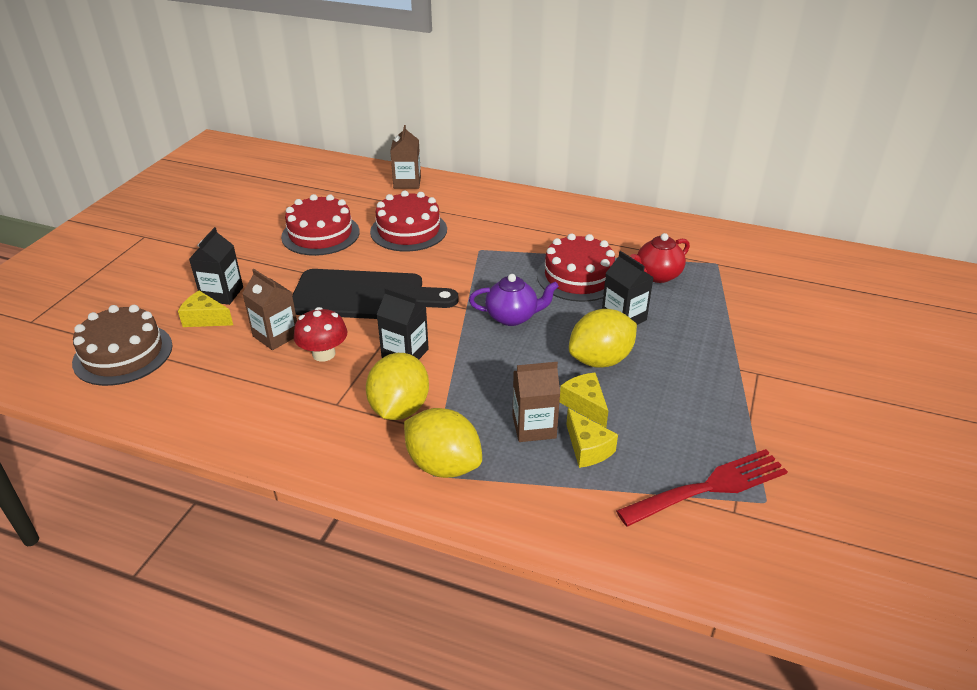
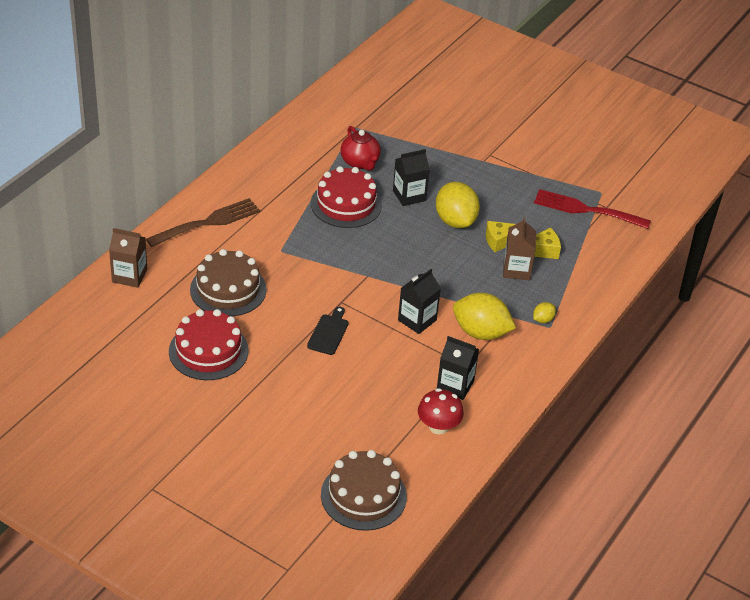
camera: 80 degrees left, 5 degrees up
(205, 319) = (327, 439): yellow cheese -> none
(222, 294) = (290, 427): black carton -> black carton (455, 385)
(276, 335) = (368, 394): brown carton -> none
(323, 354) = (403, 367): red mushroom -> red mushroom (438, 426)
(365, 296) = (329, 333): black cutting board -> black cutting board, size x0.44
(408, 230) = (228, 289): red cake -> brown cake
(443, 465) = (543, 320): yellow lemon -> yellow lemon, size x0.45
(499, 206) = (208, 222): none -> brown fork
(512, 317) = (388, 252): purple teapot -> none
(709, 487) = (586, 210): red fork -> red fork turned 60 degrees counterclockwise

